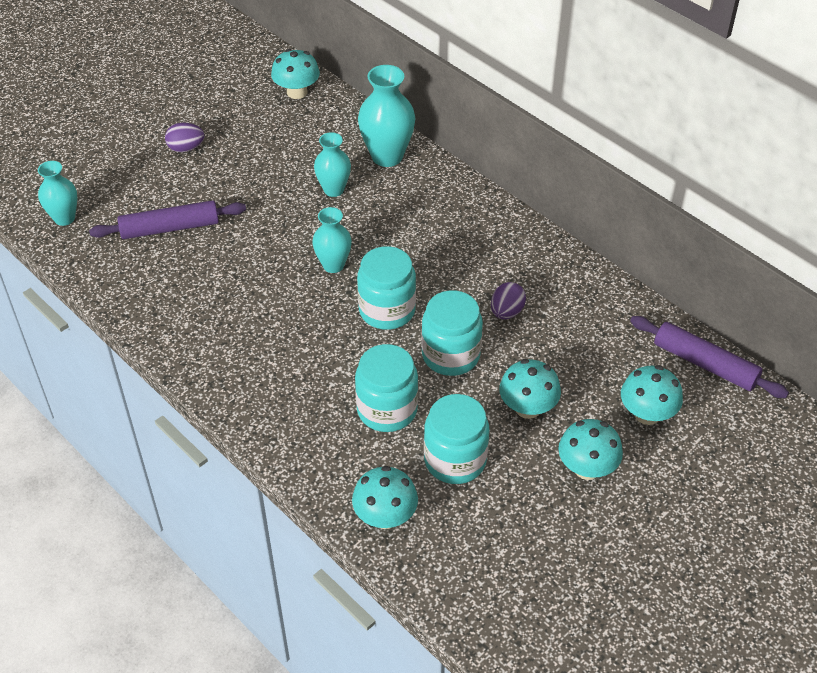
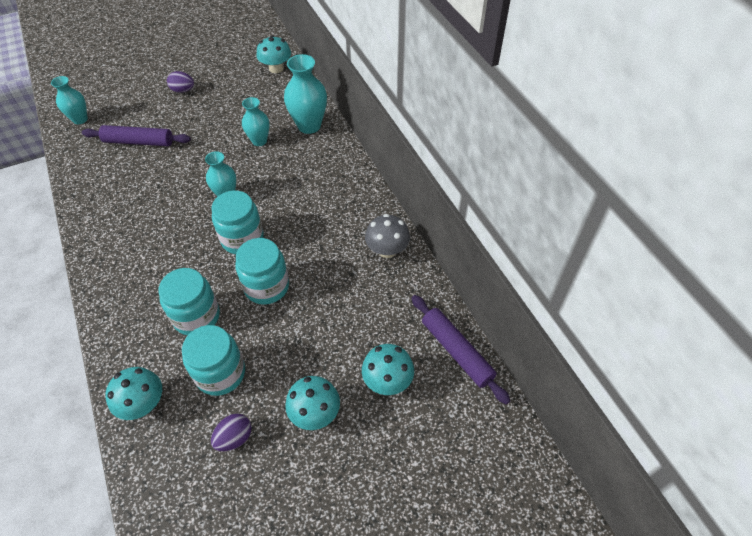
camera: 20 degrees right, 5 degrees up
(506, 312) = (326, 264): purple egg -> purple egg (234, 438)
(527, 408) = (298, 346): turquoise mushroom -> none
(569, 279) = (387, 250): none -> grey mushroom

